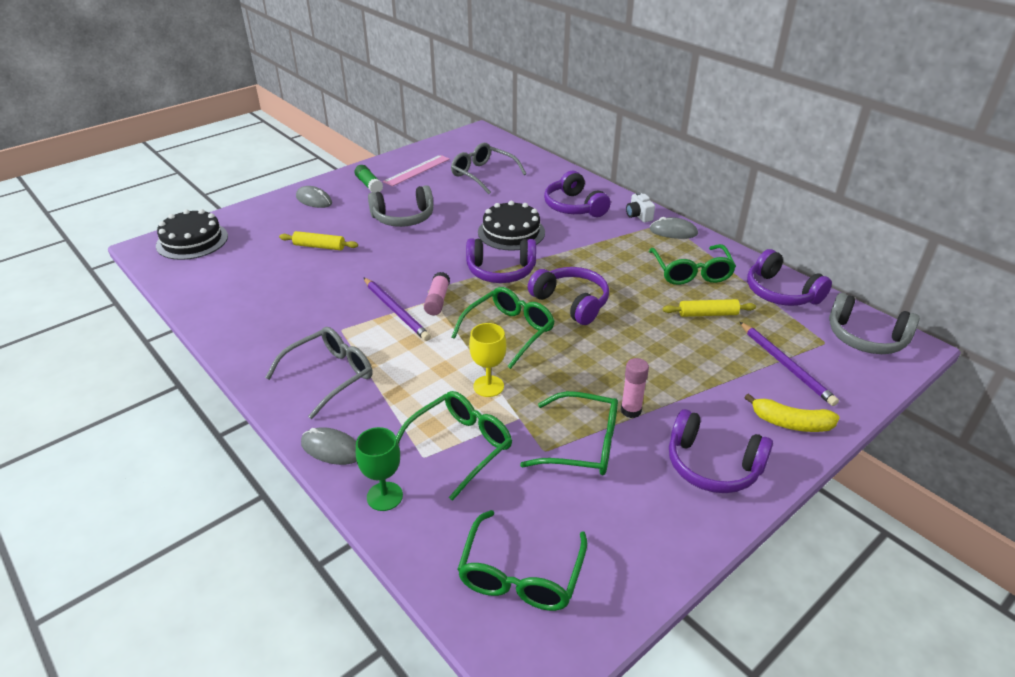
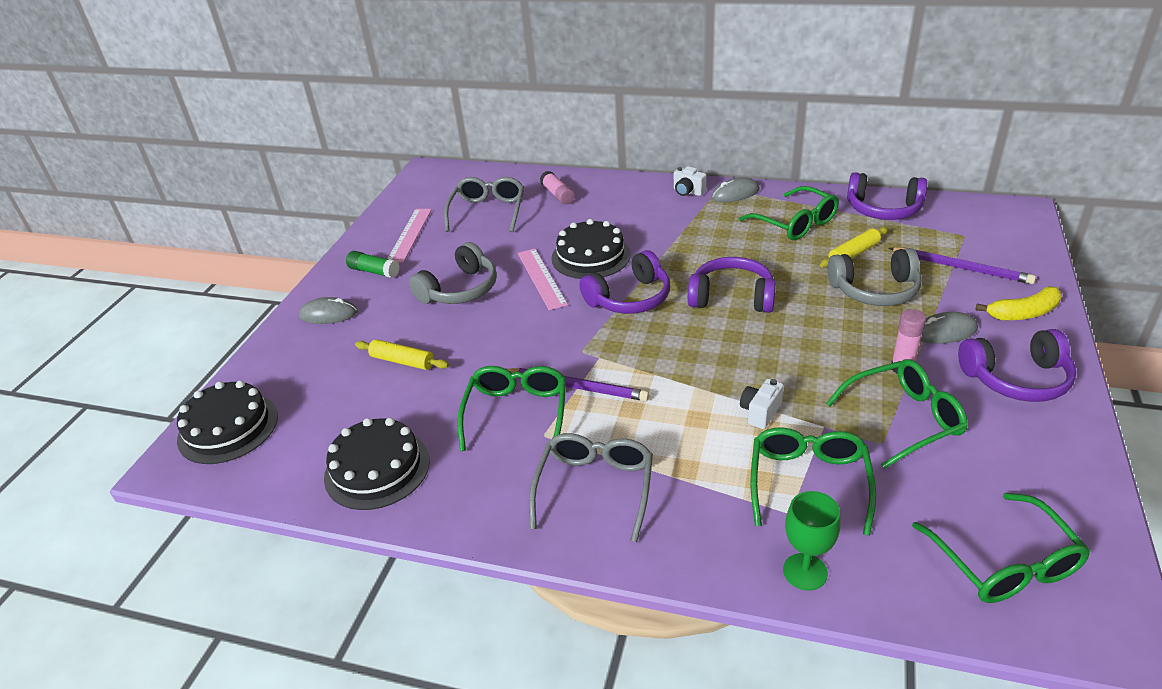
camera: 30 degrees left, 0 degrees up
(233, 301) = (377, 468): none -> black cake
(319, 246) = (403, 361): yellow rolling pin -> yellow rolling pin turned 45 degrees clockwise
(331, 449) = (695, 559): grey mouse -> grey mouse (944, 332)
(437, 300) = (605, 356): pink glue stick -> pink glue stick (558, 195)
(461, 232) = (541, 278): none -> pink ruler
(483, 174) = (488, 211): grey glasses -> grey glasses turned 90 degrees clockwise
(488, 386) = (760, 412): yellow goblet -> white camera
(509, 331) = (712, 351): green glasses -> green glasses (517, 413)
(574, 206) = (619, 207): purple headphones -> none
(865, 337) = (985, 218): grey headphones -> grey headphones (875, 290)

